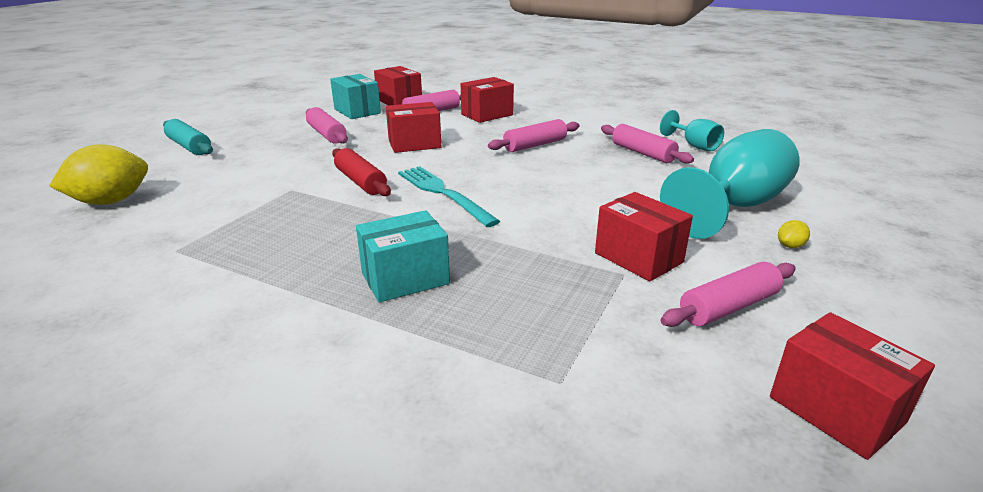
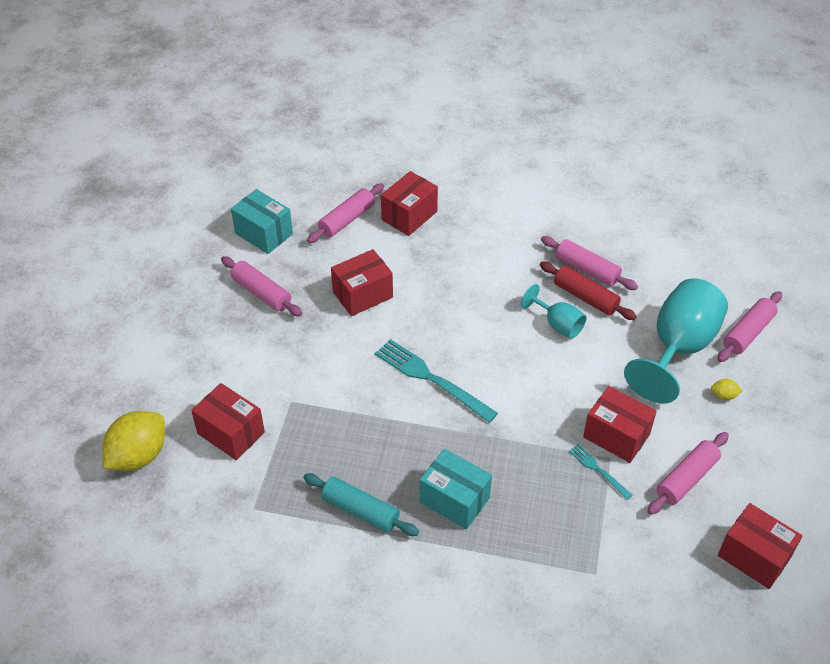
camera: 15 degrees left, 20 degrees up
(189, 146) = (133, 346): turquoise rolling pin -> turquoise rolling pin (360, 510)
(361, 182) = (348, 375): red rolling pin -> red rolling pin (585, 297)
(399, 101) = (298, 201): red box -> red box (231, 433)
(405, 278) = (454, 500): turquoise box -> turquoise box turned 75 degrees clockwise
(535, 145) = (482, 274): pink rolling pin -> pink rolling pin (748, 333)
(604, 281) = (598, 470): none -> turquoise fork
(694, 145) = (631, 245): turquoise goblet -> turquoise goblet (558, 324)
(790, 246) = (723, 396): yellow lemon -> yellow lemon turned 60 degrees clockwise

